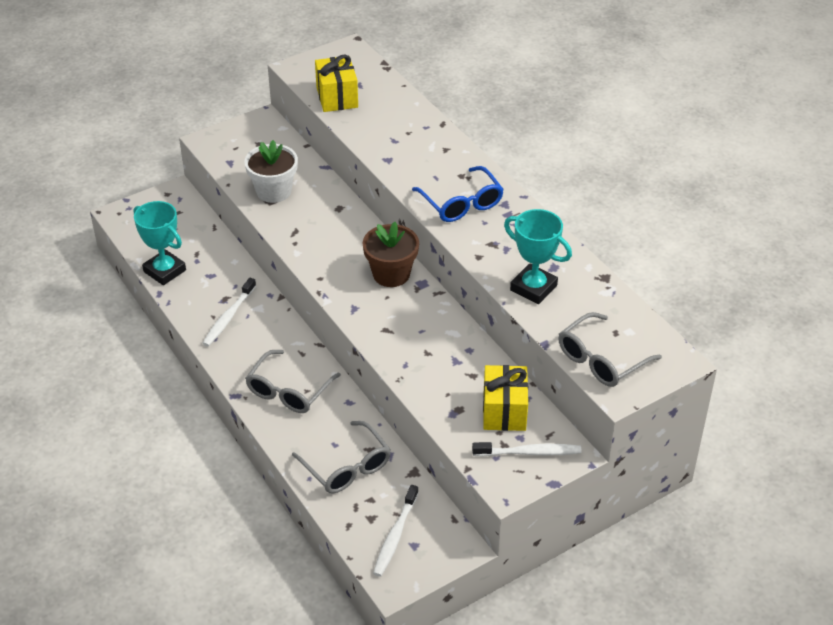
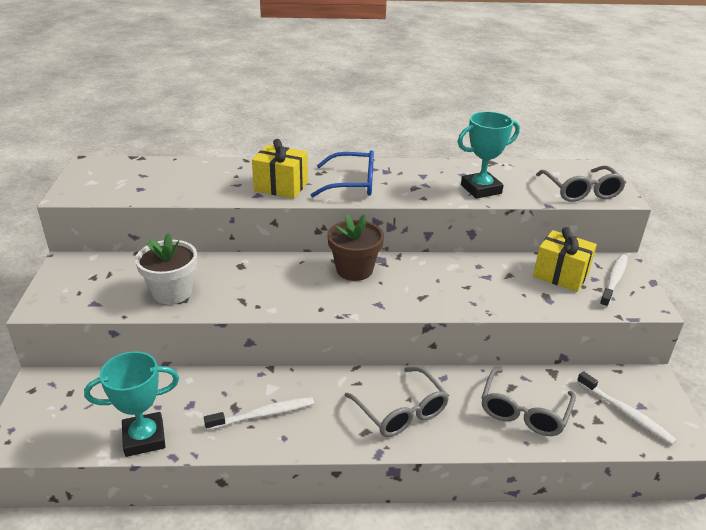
camera: 60 degrees left, 10 degrees down
(228, 317) = (263, 414): white toothbrush -> white toothbrush turned 75 degrees counterclockwise
(337, 97) = (142, 189): yellow gift -> yellow gift (281, 187)
(346, 466) = (524, 411): grey glasses -> grey glasses turned 120 degrees clockwise

